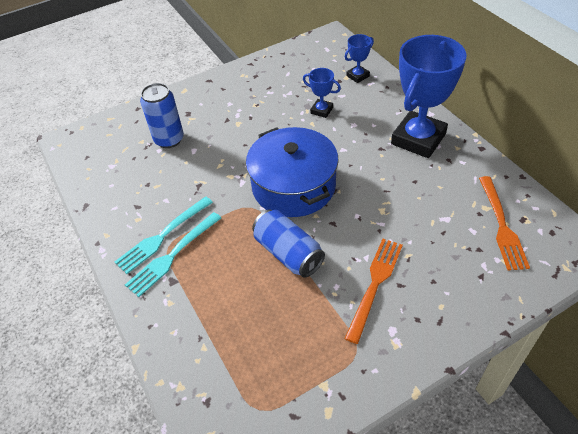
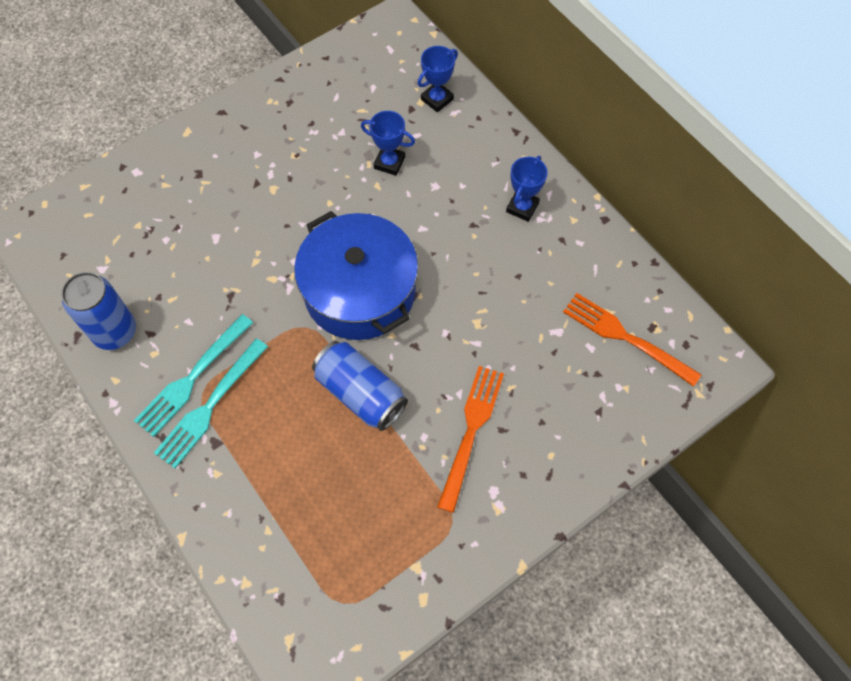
camera: 10 degrees left, 15 degrees up
(169, 139) = (178, 221): blue can -> blue can (115, 332)
(418, 139) = (522, 207): blue trophy -> blue trophy, size x0.45
(501, 225) = (626, 338): orange fork -> orange fork turned 135 degrees clockwise

